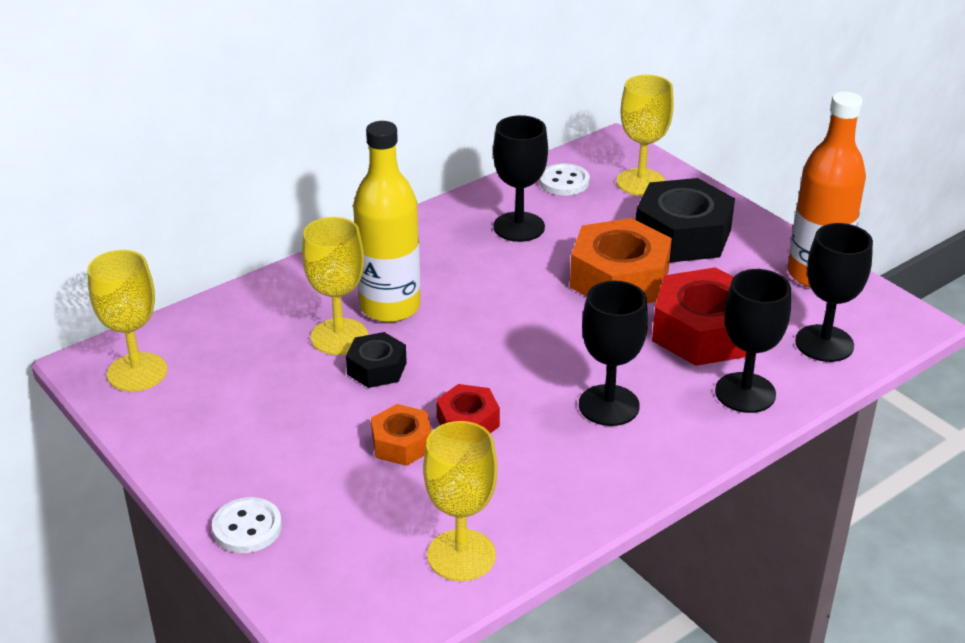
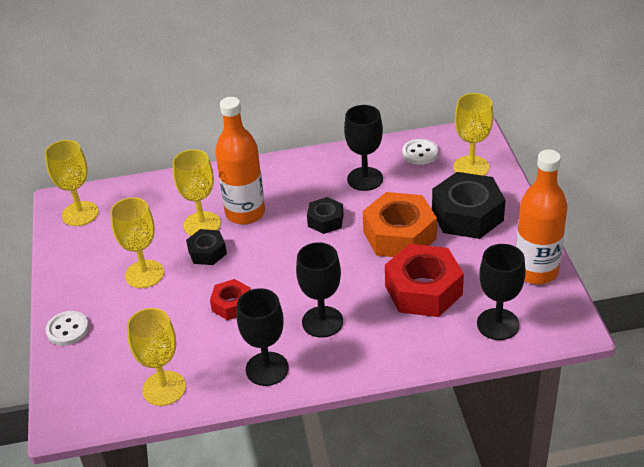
camera: 30 degrees right, 5 degrees up
(306, 421) = (144, 274): none -> yellow goblet
(390, 307) = (245, 213): yellow bottle -> orange bottle
(402, 443) = (185, 306): orange nut -> none
(509, 287) = (325, 220): none -> black nut
(745, 393) = (415, 342): black goblet -> black goblet (267, 369)

